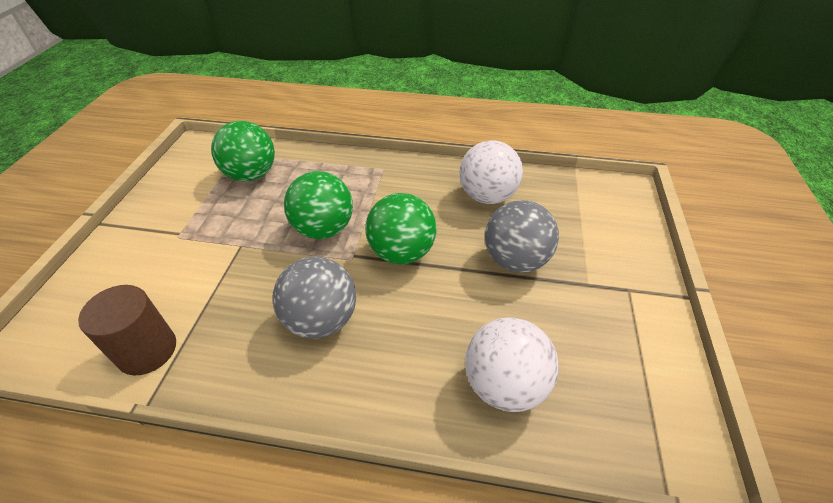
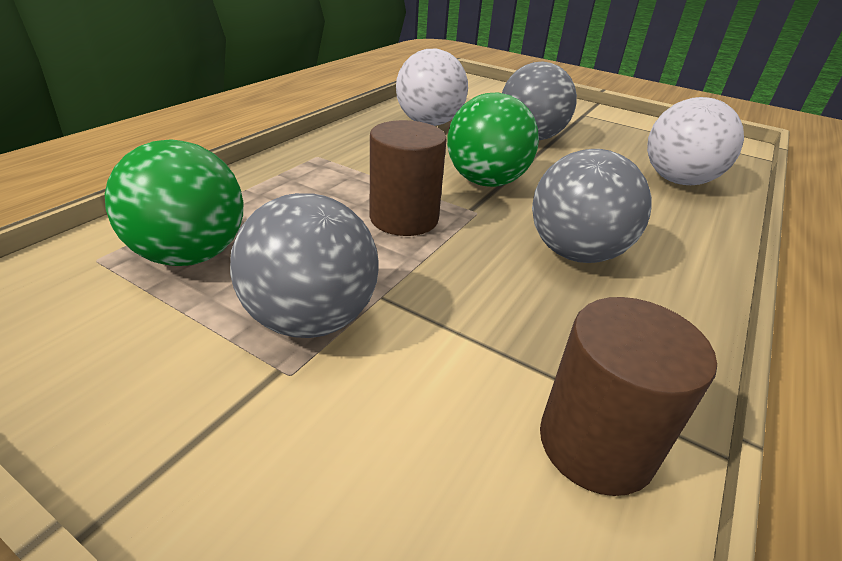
camera: 70 degrees left, 10 degrees down
(214, 229) = (311, 319): none -> grey ball
(323, 229) = (404, 218): green ball -> brown cylinder

